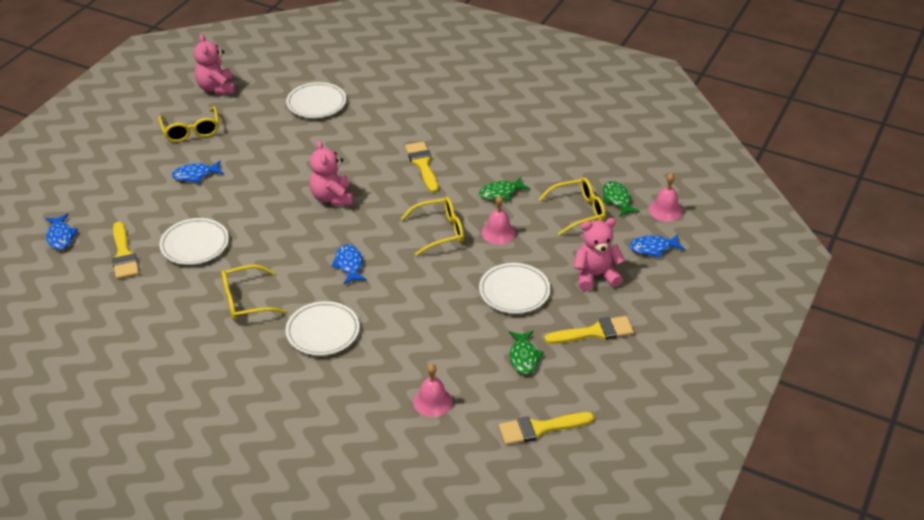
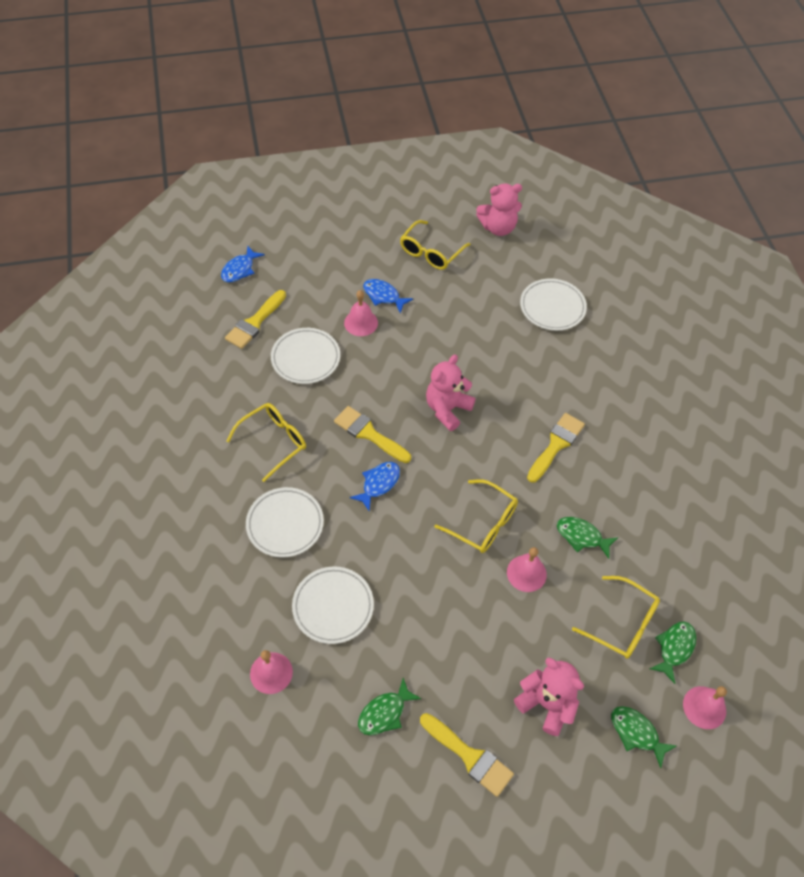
camera: 50 degrees right, 15 degrees up
(203, 199) = (361, 322): none -> pink bell
(216, 88) = (498, 227): pink teddy bear -> pink teddy bear turned 135 degrees counterclockwise
(245, 301) = (274, 441): yellow glasses -> yellow glasses turned 105 degrees clockwise
(514, 291) = (462, 643): white plate -> white plate (333, 606)
(540, 428) = (307, 791): yellow brush -> yellow brush (369, 434)
(653, 248) = (636, 733): blue fish -> green fish

